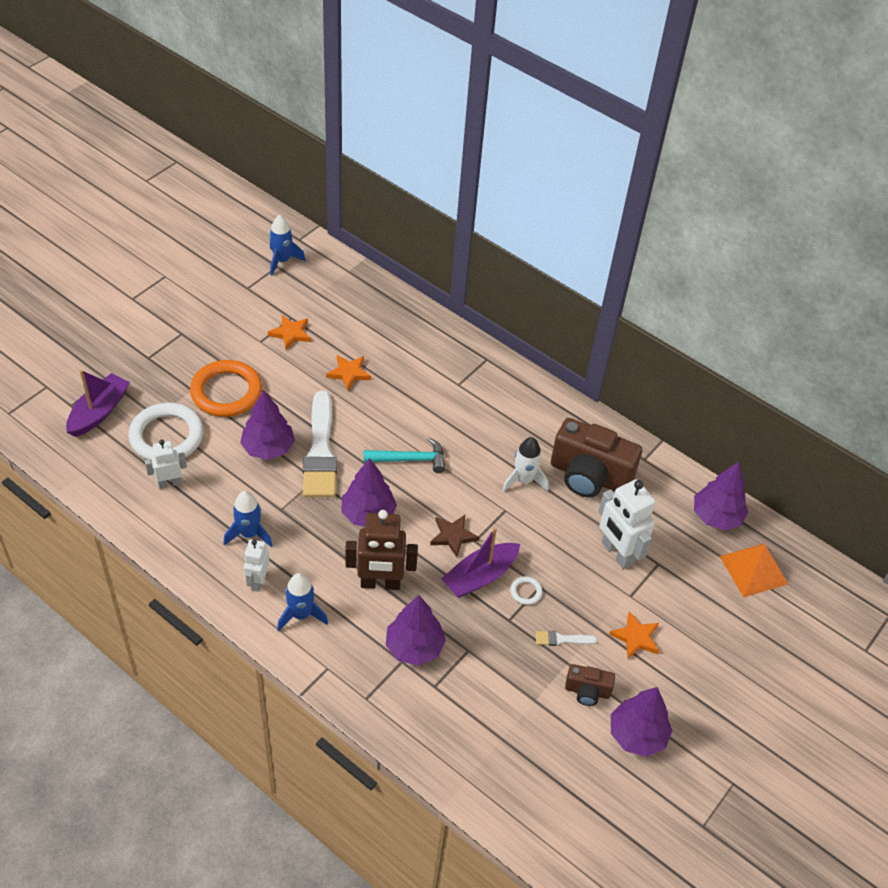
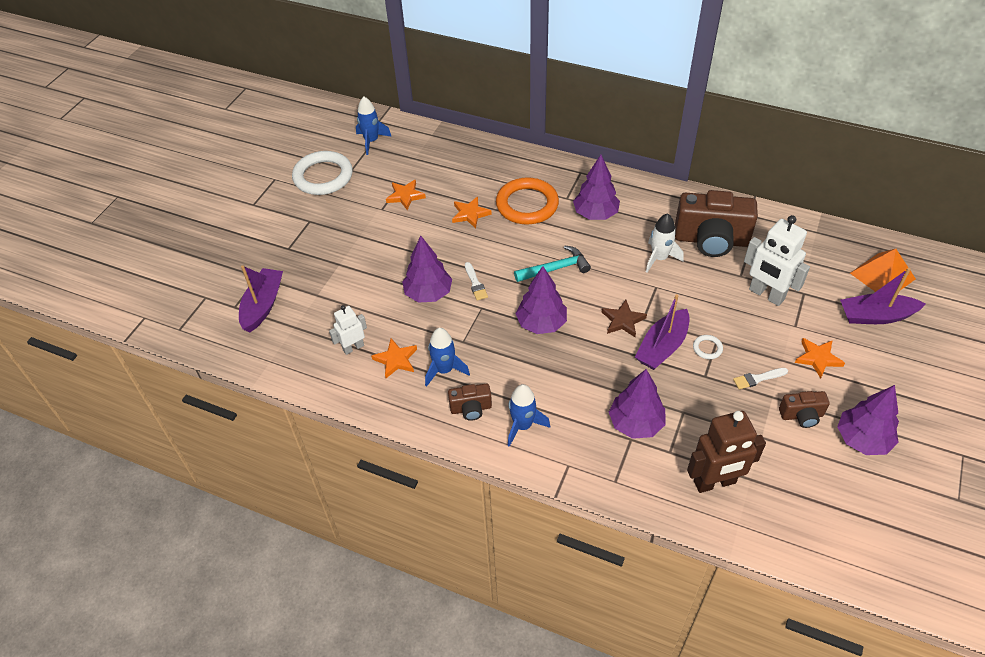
camera: 10 degrees left, 0 degrees up
(166, 436) = (333, 309): white ring -> white ring (323, 176)
(206, 508) = (396, 360): none -> orange star
(226, 392) = (370, 258): orange ring -> orange ring (527, 204)
(258, 581) = (471, 408): white robot -> brown camera
(320, 451) = (475, 283): white brush -> white brush, size x0.42
(380, 583) = (580, 378): brown robot -> brown robot (715, 482)
(716, 517) = (830, 243): purple tree -> purple tree (595, 214)
(722, 611) = (876, 316): none -> purple boat

